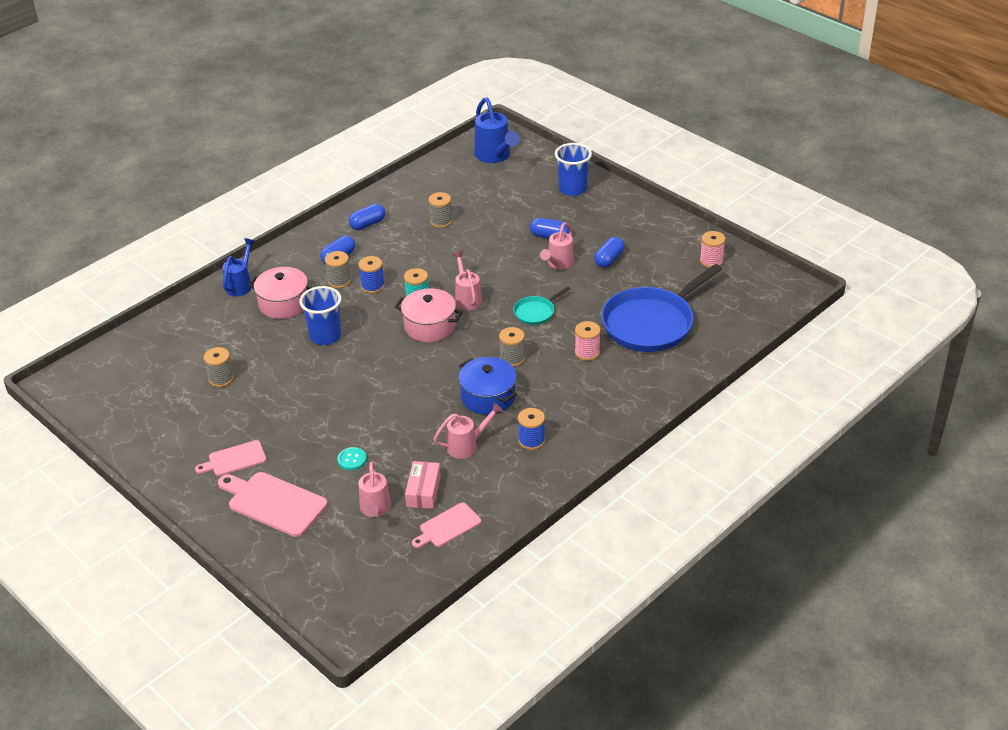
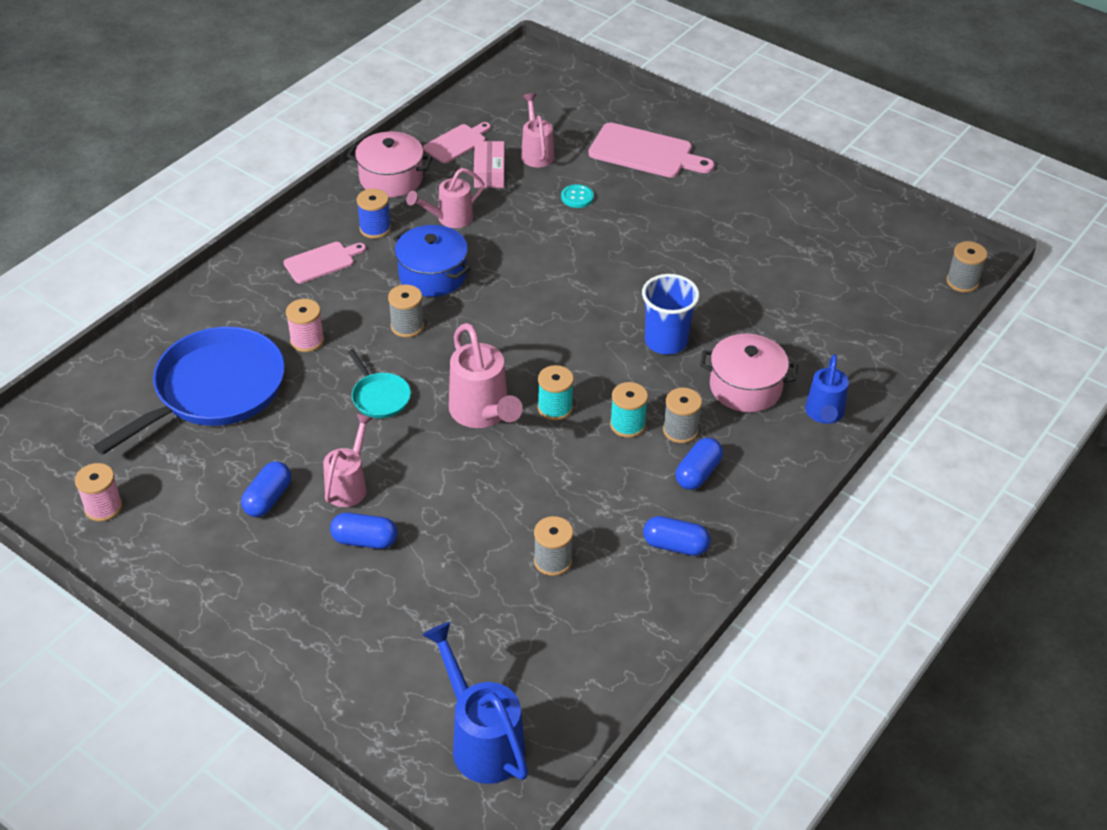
camera: 170 degrees right, 5 degrees up
(221, 379) = (774, 276): grey spool -> grey spool (962, 282)
(234, 459) = (708, 190): pink cutting board -> pink cutting board (322, 262)
(367, 224) = (675, 545): blue capsule -> blue capsule turned 60 degrees clockwise
(372, 286) = (627, 425): blue spool -> turquoise spool
(429, 326) = (527, 365): pink pot -> pink pot (391, 178)
(467, 298) = (482, 414): pink watering can -> pink watering can, size x1.51
(536, 312) = (380, 397): turquoise pan -> turquoise pan turned 105 degrees clockwise
(573, 189) = (326, 657): blue cup -> none

